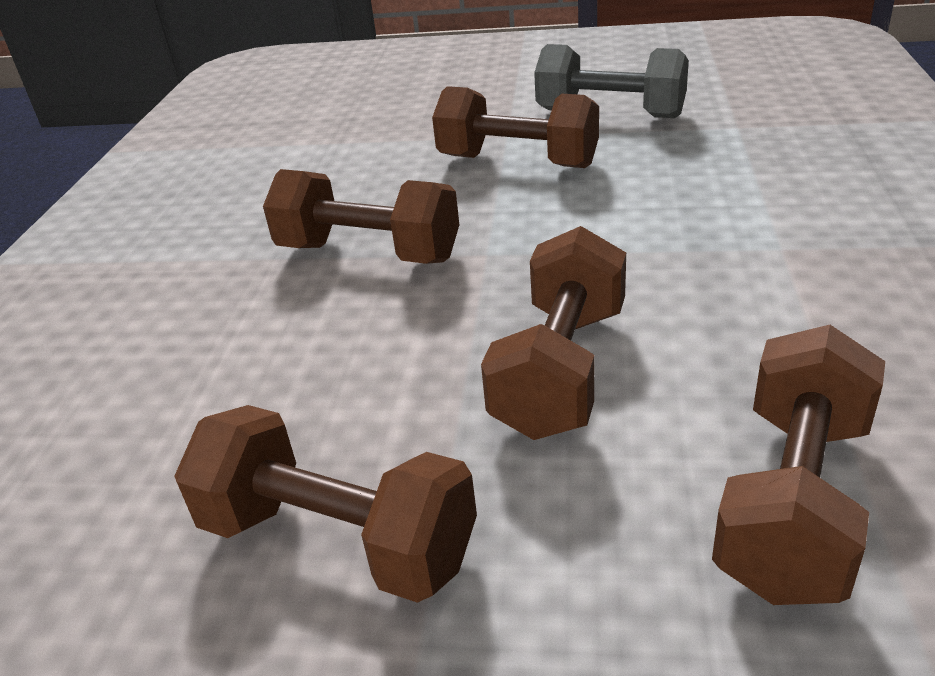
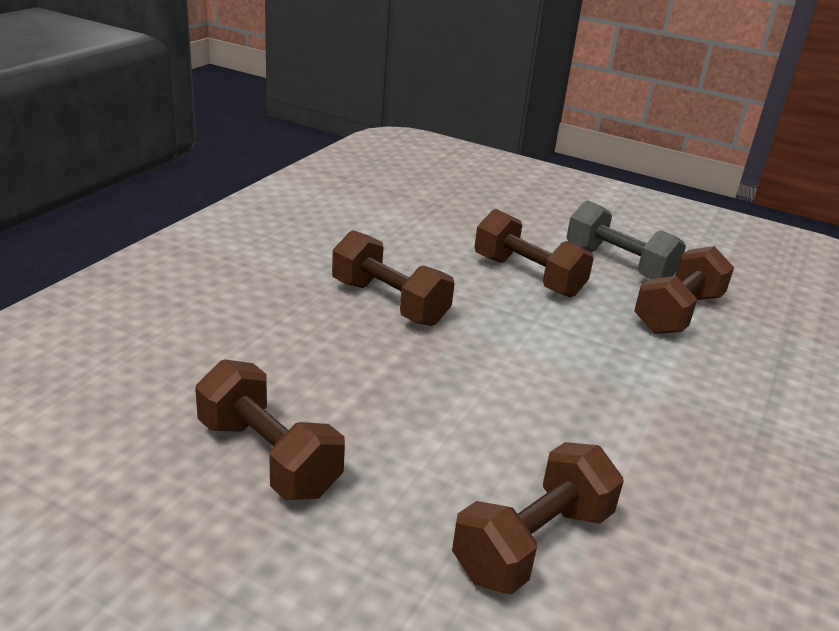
camera: 15 degrees right, 5 degrees down
(561, 370) = (455, 418): brown dumbbell -> brown dumbbell (677, 313)

